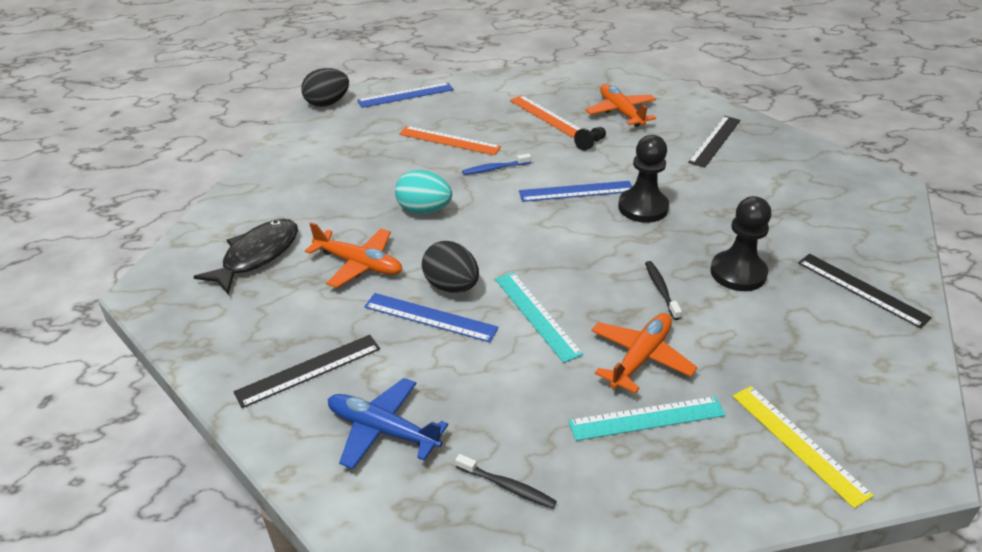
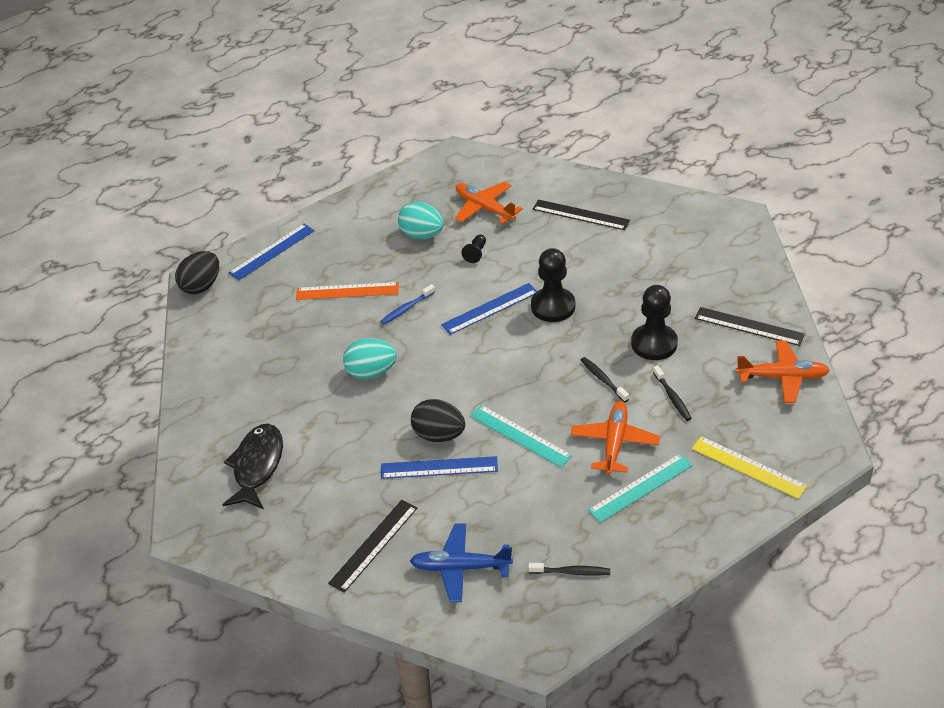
camera: 20 degrees left, 5 degrees up
(359, 264) = (350, 442): orange plane -> orange plane (782, 377)
(548, 117) = (422, 235): orange ruler -> turquoise egg
(714, 141) = (581, 215): black ruler -> black ruler turned 75 degrees counterclockwise
(734, 333) = (672, 397): none -> black toothbrush

